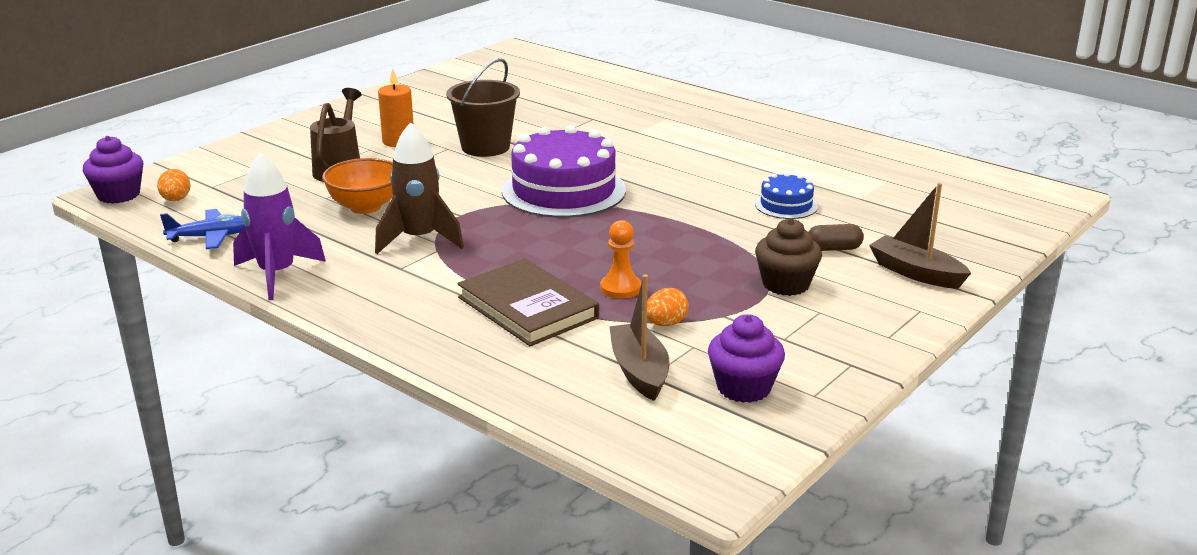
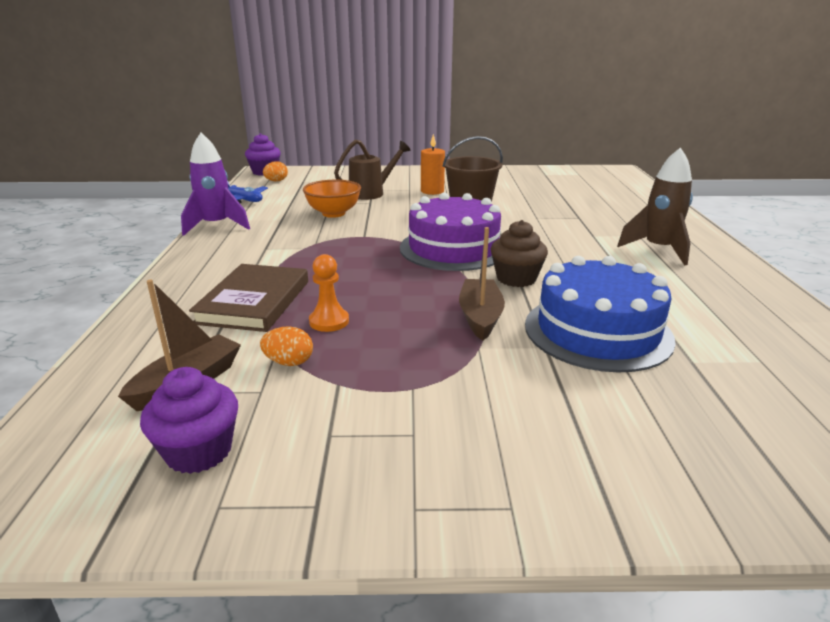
camera: 50 degrees right, 0 degrees up
(419, 239) = (311, 239): brown rocket -> brown rocket (658, 250)
(786, 205) = (597, 331): blue cake -> blue cake, size x2.04
(786, 284) = (443, 391): brown cupcake -> brown cupcake (516, 278)
(833, 249) = (559, 389): brown capsule -> none
(916, 273) = (596, 465): brown boat -> brown boat (480, 317)

